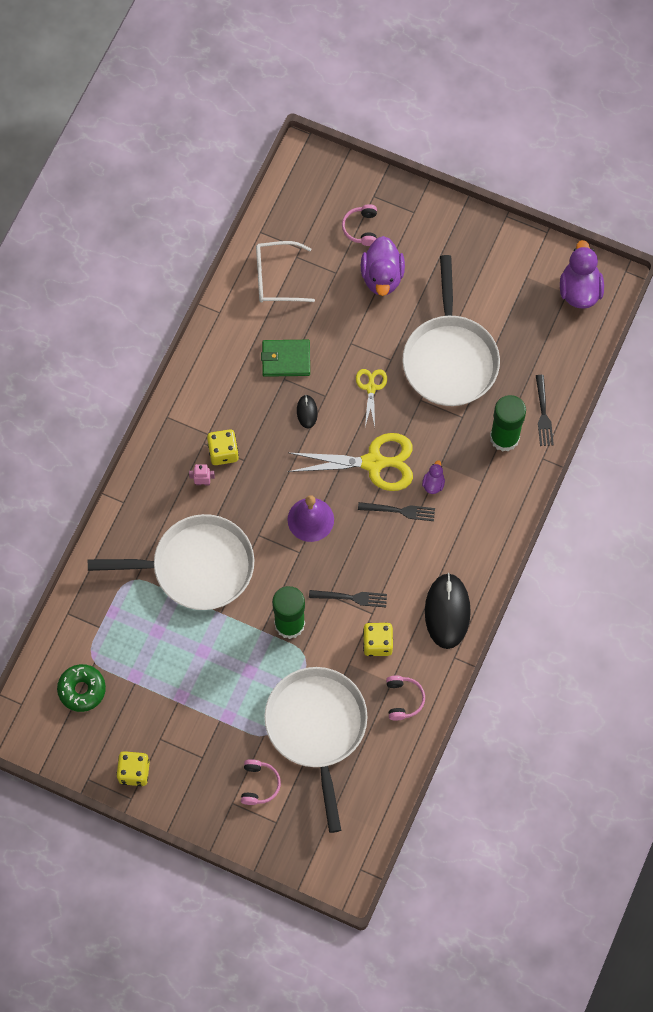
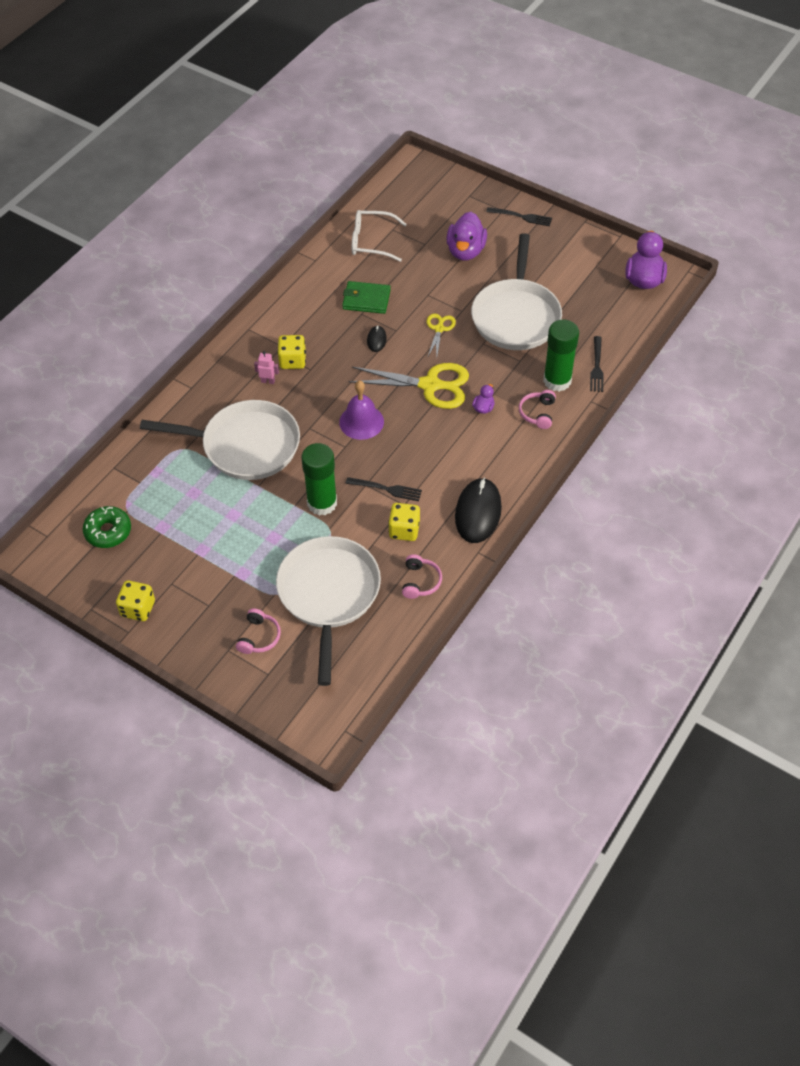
camera: 10 degrees right, 15 degrees down
(361, 228) = (454, 216): pink headphones -> pink headphones (538, 413)
(399, 511) = (447, 425): black fork -> black fork (521, 217)

